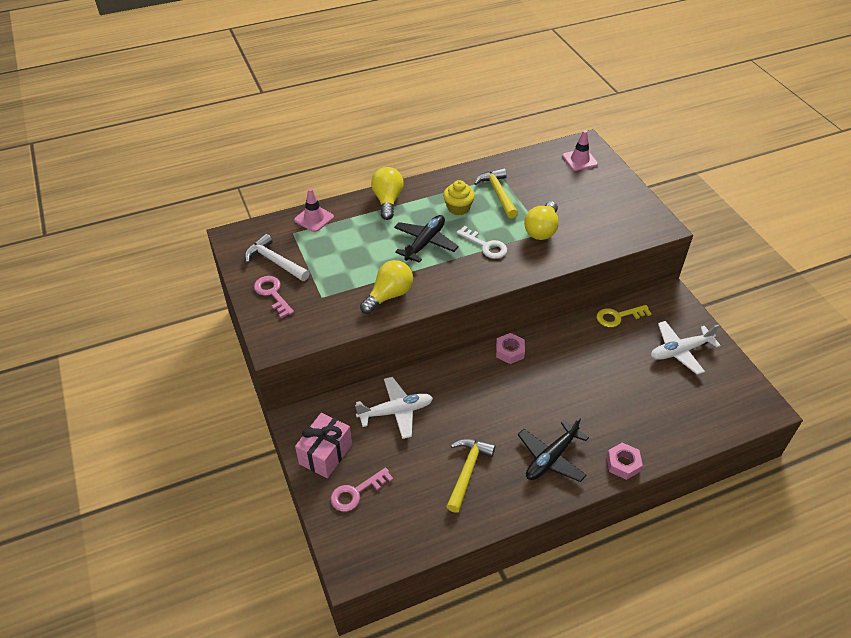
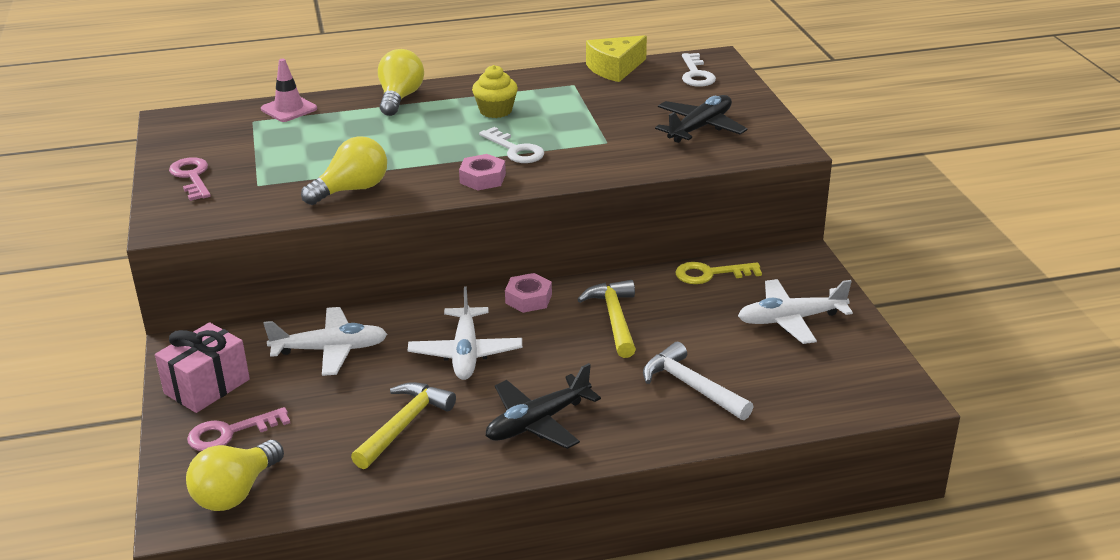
camera: 10 degrees right, 15 degrees down
(275, 261) = (213, 146): white hammer -> white hammer (692, 386)
(425, 243) = (430, 142): black plane -> black plane (700, 127)
(485, 404) = (465, 353): none -> white plane
(498, 193) = (560, 100): yellow hammer -> yellow hammer (615, 319)
(523, 159) = (614, 69): none -> yellow cheese
(542, 230) = (605, 140): yellow light bulb -> yellow light bulb (236, 492)
(579, 160) = (696, 74): pink traffic cone -> white key
(623, 464) = (646, 439): pink nut -> pink nut (482, 178)

